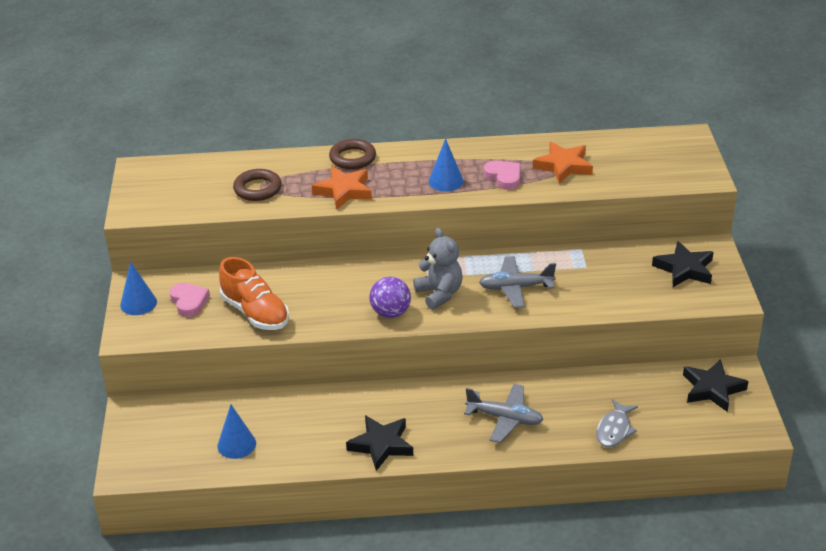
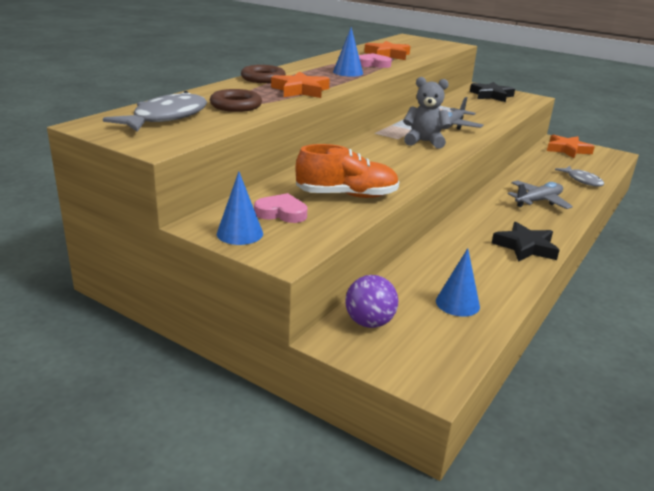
camera: 55 degrees left, 10 degrees down
(189, 182) = (166, 118): none -> grey fish
(390, 313) = (424, 159): purple ball -> purple ball (369, 322)
(712, 389) = (567, 150): black star -> orange star

